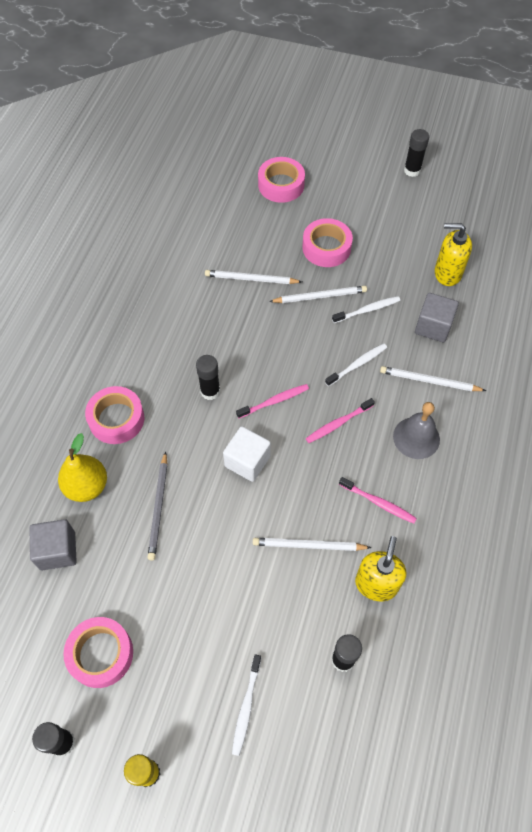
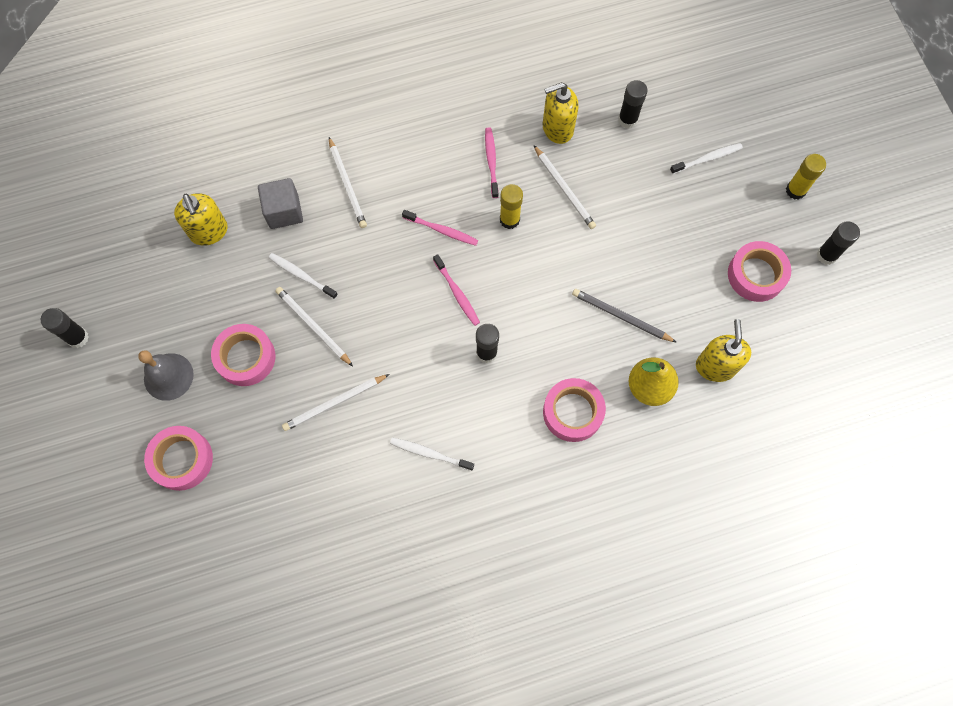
camera: 125 degrees left, 10 degrees up
(57, 551) = (715, 366): grey cube -> yellow soap dispenser
(159, 507) = (621, 317): grey pencil -> grey pencil turned 120 degrees counterclockwise
(247, 461) = (529, 277): white cube -> none
(251, 279) = (334, 403): white pencil -> white pencil turned 90 degrees clockwise
(274, 401) = (457, 293): pink toothbrush -> pink toothbrush turned 150 degrees counterclockwise
(311, 480) = (509, 219): none -> yellow glue stick
(357, 364) = (370, 249): white toothbrush -> white toothbrush (430, 453)
(416, 437) = (412, 166): grey bell -> grey bell (168, 376)

